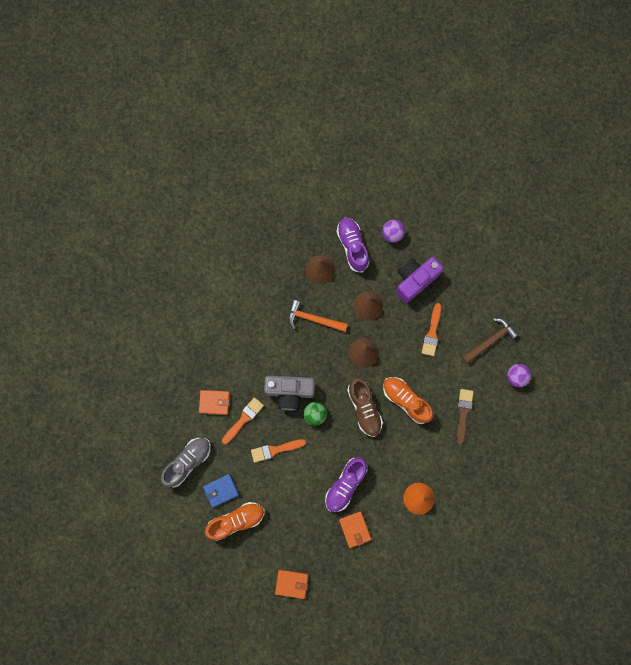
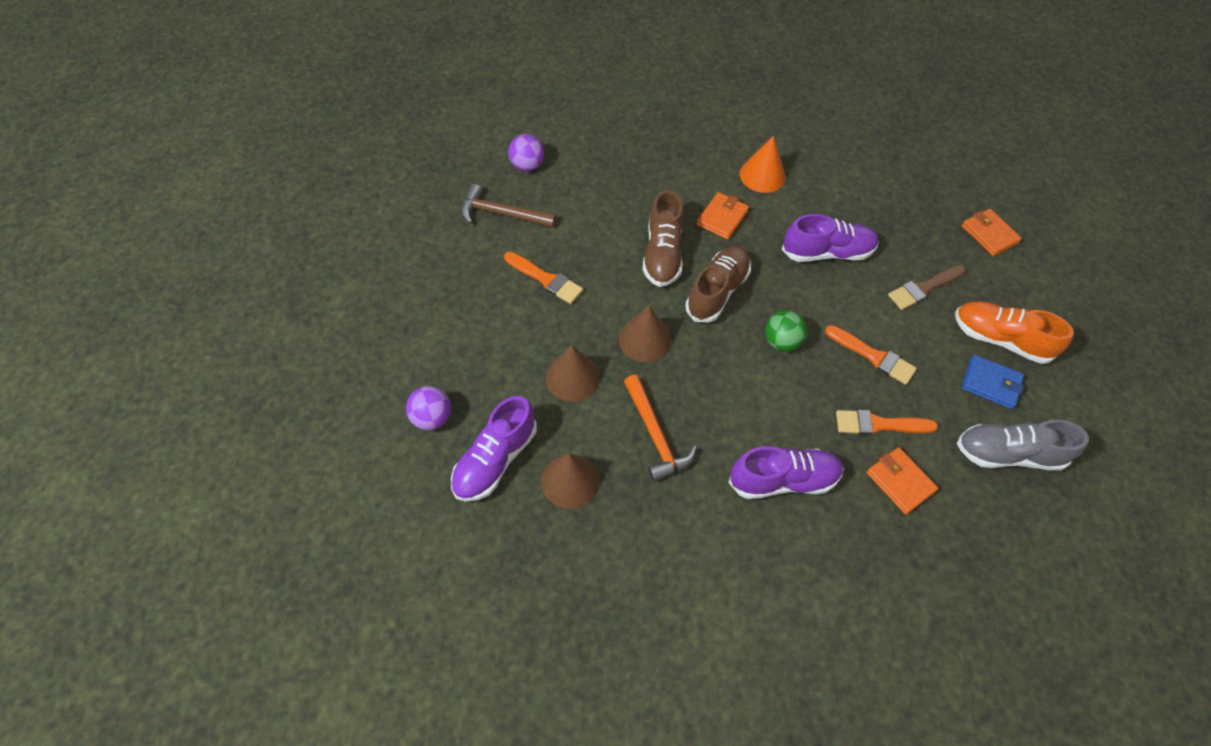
camera: 130 degrees left, 20 degrees down
(253, 355) = (783, 480): none -> purple shoe
(290, 392) = (785, 392): grey camera -> none
(354, 529) = (863, 212): orange wallet -> orange wallet (722, 218)
(406, 400) = (662, 254): orange shoe -> brown shoe
(415, 280) = (485, 343): purple camera -> none
(432, 332) = (545, 279): orange brush -> orange brush turned 60 degrees clockwise
(463, 413) = (621, 190): brown brush -> brown brush (923, 288)

